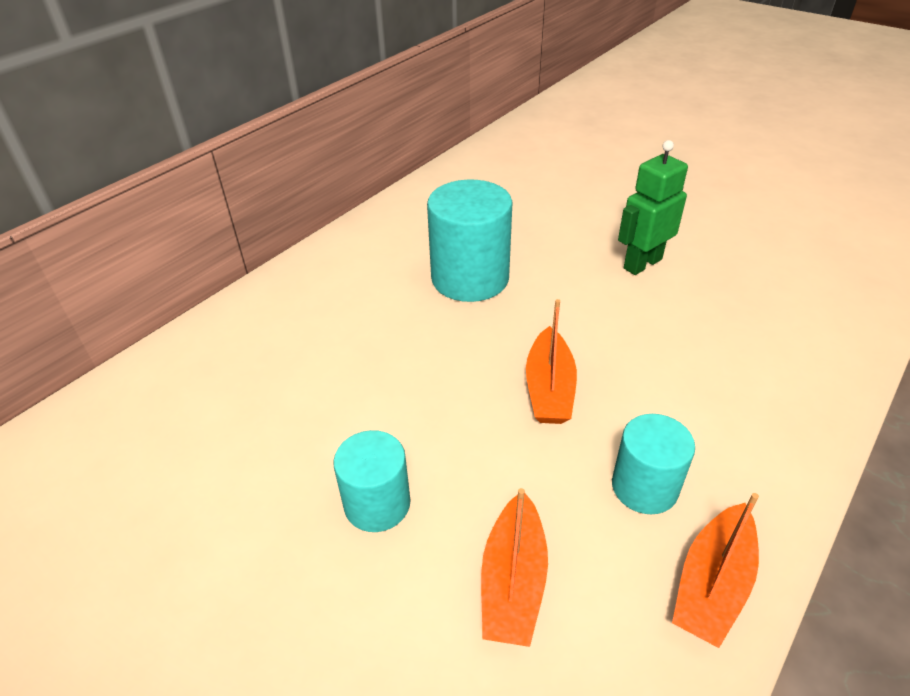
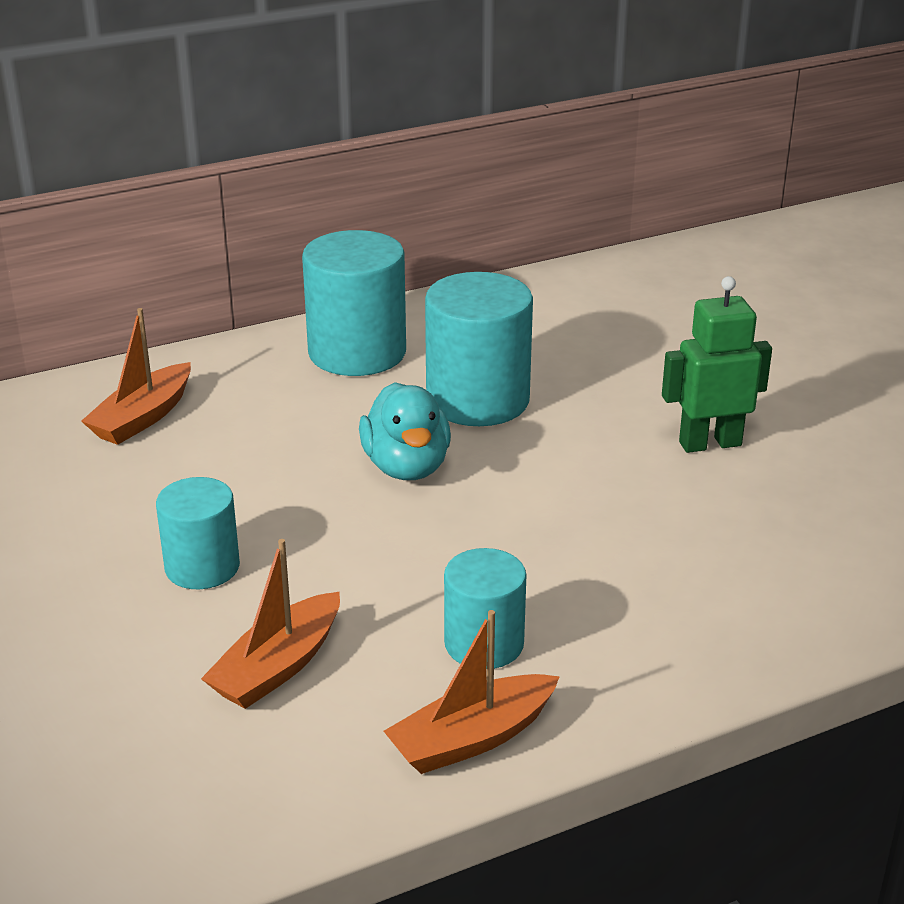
camera: 25 degrees right, 10 degrees down
(356, 266) = (357, 352): none -> turquoise cylinder
(464, 349) = (406, 467): none -> turquoise duck
(549, 388) = (466, 530): orange boat -> orange boat (143, 417)

